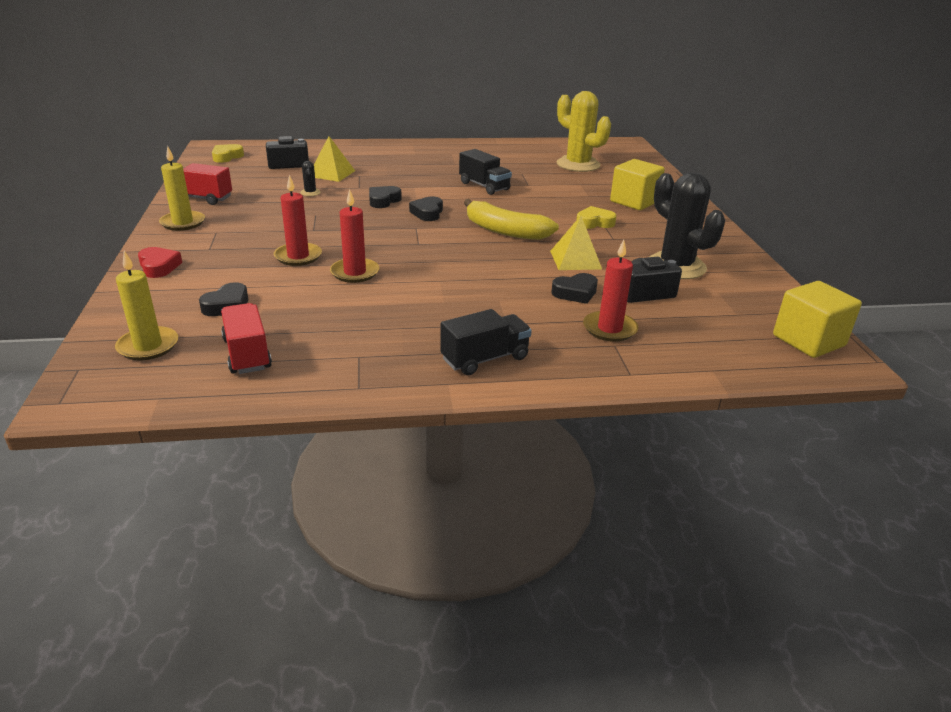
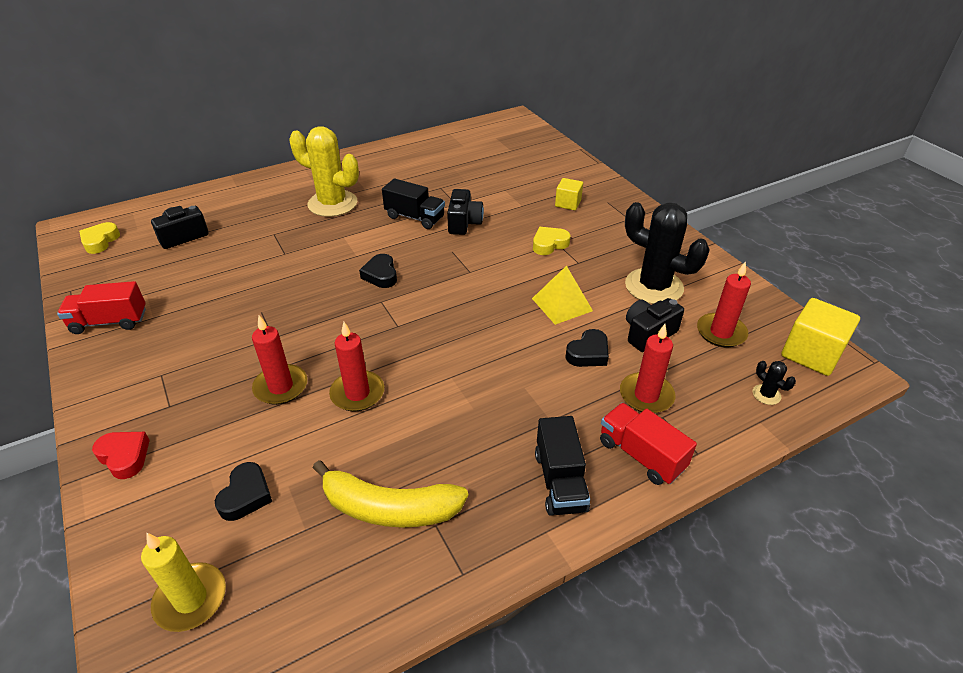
camera: 20 degrees left, 10 degrees up
(183, 223) = (111, 371): yellow candle -> none
(247, 354) = (314, 567): red truck -> red truck (641, 455)
(310, 193) = (235, 277): black cactus -> black cactus (766, 394)
(331, 173) = (241, 238): yellow pyramid -> none
(383, 201) = (323, 268): black heart -> none
(485, 359) = (560, 481): black truck -> black truck turned 135 degrees clockwise
(505, 231) = (473, 281): yellow banana -> yellow banana (390, 508)
(525, 197) = (464, 223): none -> black camera
(578, 164) = (487, 161): yellow cactus -> yellow cactus (332, 204)
(634, 202) = (568, 203): yellow cube -> yellow cube, size x0.60
(721, 307) = (721, 332): none -> red candle

